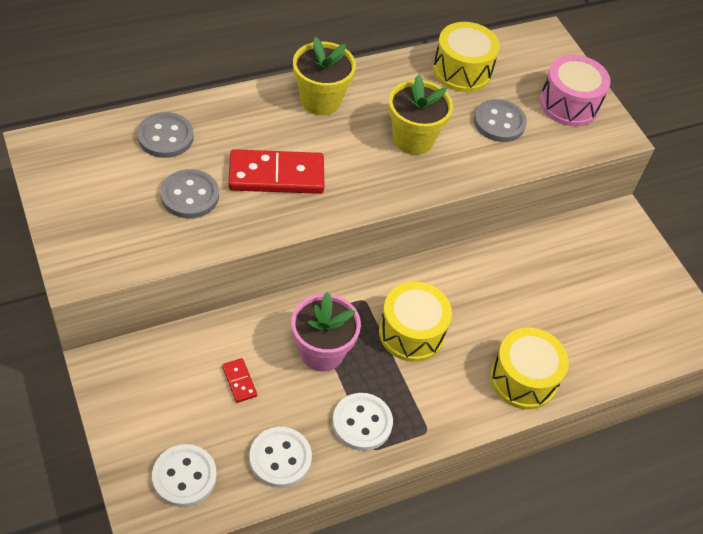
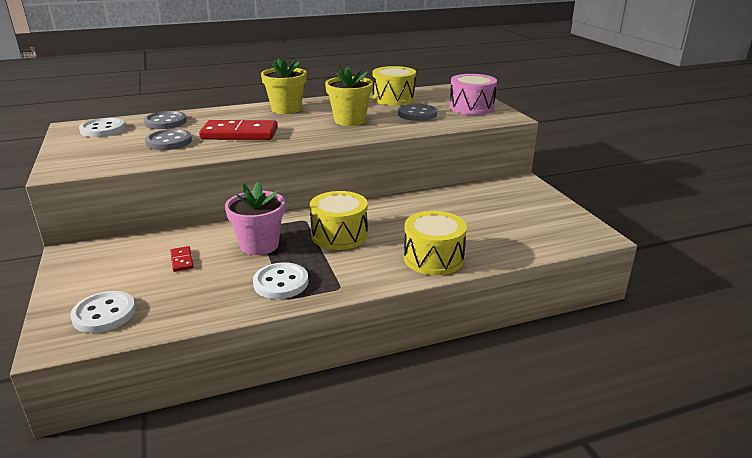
camera: 10 degrees right, 25 degrees down
(280, 458) = (198, 303): white button -> white button (103, 129)

